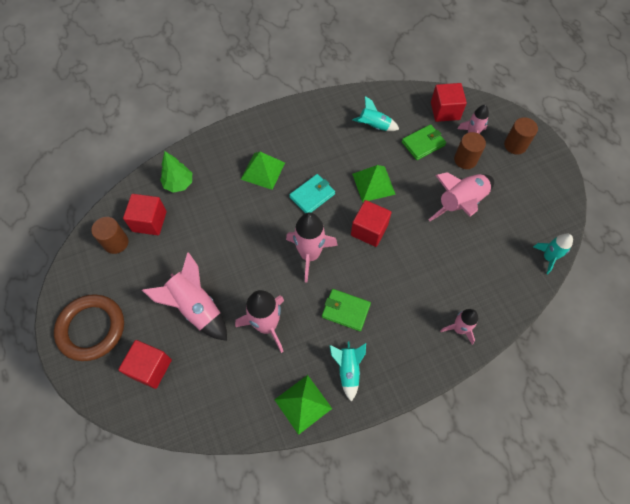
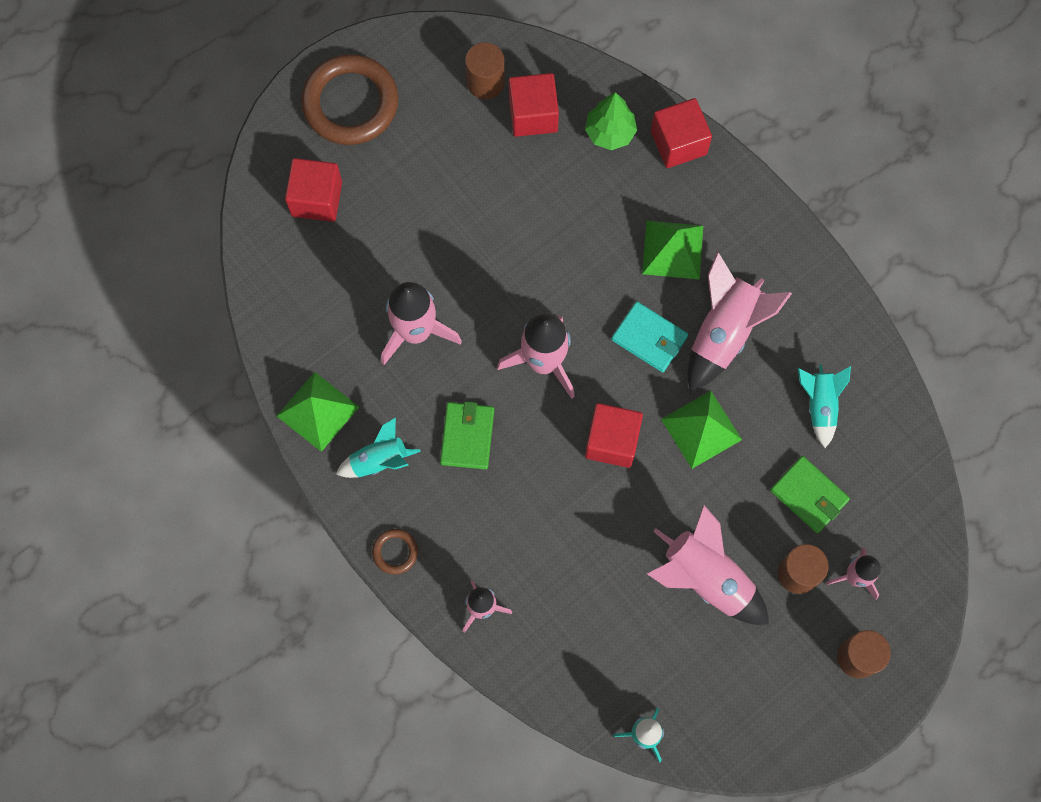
camera: 75 degrees right, 10 degrees up
(196, 308) = (416, 227): pink rocket -> pink rocket (724, 332)
(412, 375) = (395, 552): none -> brown ring
(445, 111) = (894, 521): red cube -> red cube (678, 143)

